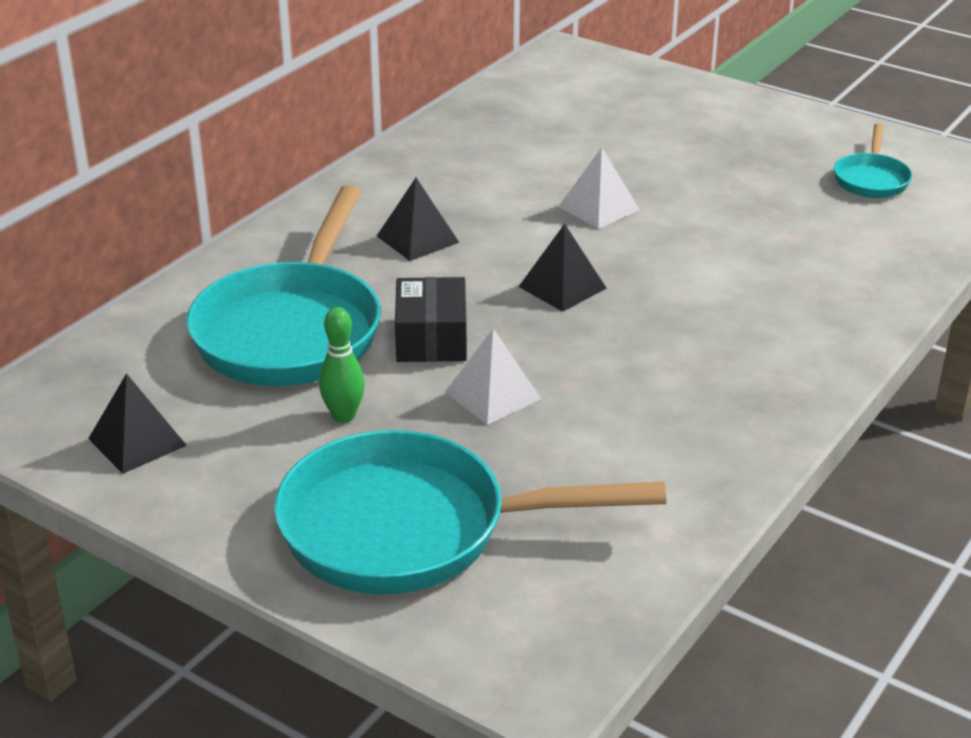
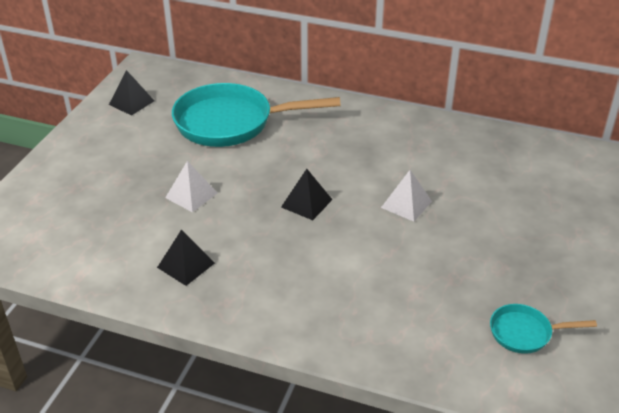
camera: 75 degrees right, 5 degrees up
(343, 416) = (162, 152): green bowling pin -> none
(411, 529) = (78, 188): turquoise pan -> none
(417, 239) = (335, 144): black pyramid -> black pyramid (186, 265)
(431, 338) = (238, 166): black box -> none

